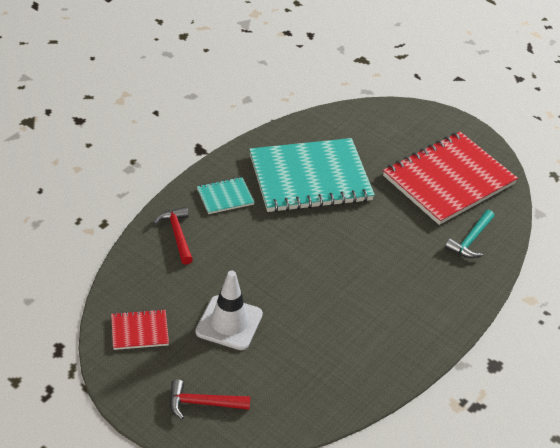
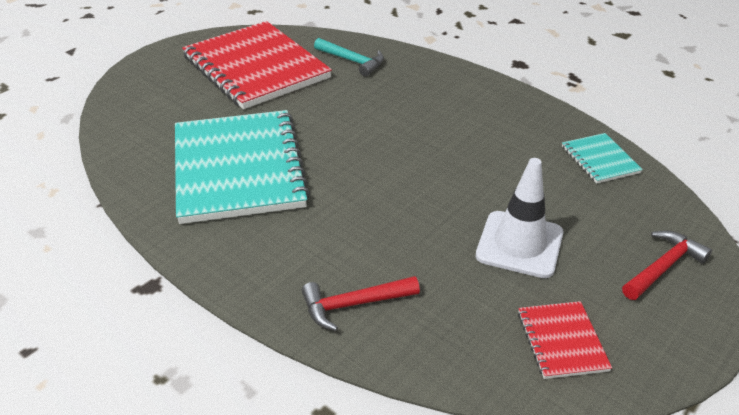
camera: 85 degrees left, 5 degrees down
(203, 403) = (663, 267): red hammer -> red hammer turned 135 degrees counterclockwise
(225, 197) = (270, 251): turquoise notebook -> turquoise notebook (600, 160)

